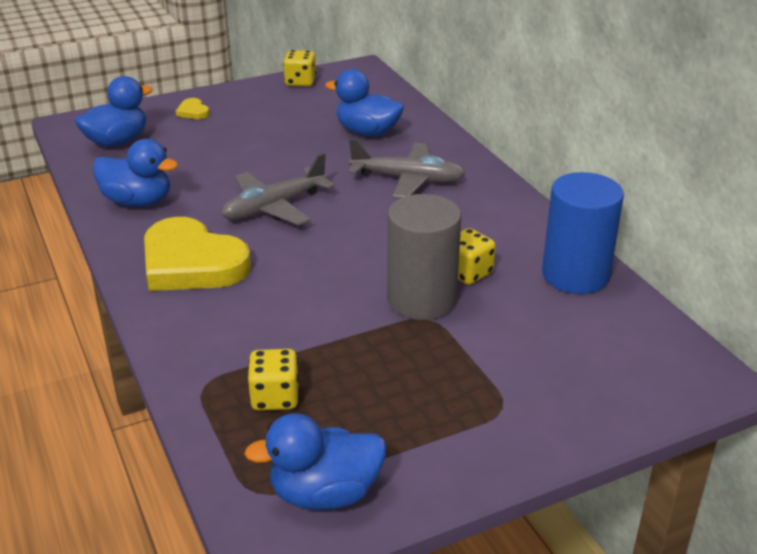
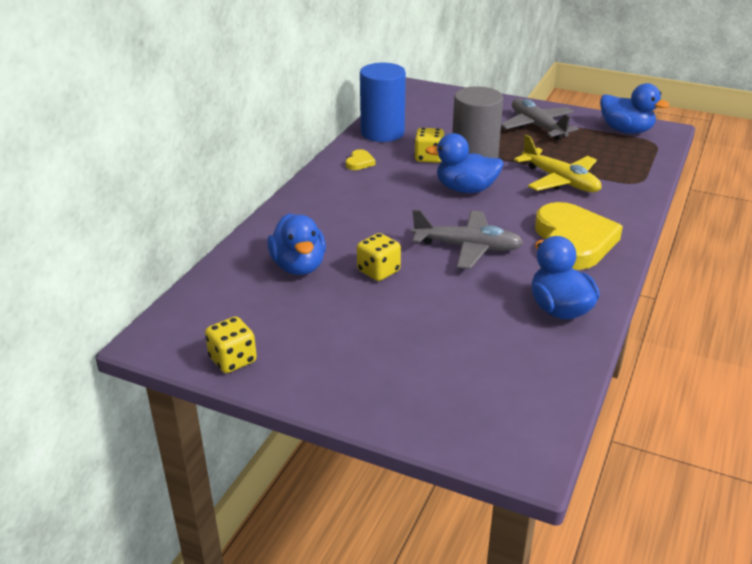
camera: 130 degrees left, 0 degrees up
(117, 142) = (507, 392): blue duck -> blue duck (465, 189)
(193, 112) = (387, 388): yellow heart -> yellow heart (359, 162)
(275, 397) = (607, 162): yellow dice -> yellow dice (378, 271)
(293, 329) = (560, 181): none -> yellow plane
(408, 179) = (351, 216): grey plane -> grey plane (537, 126)

